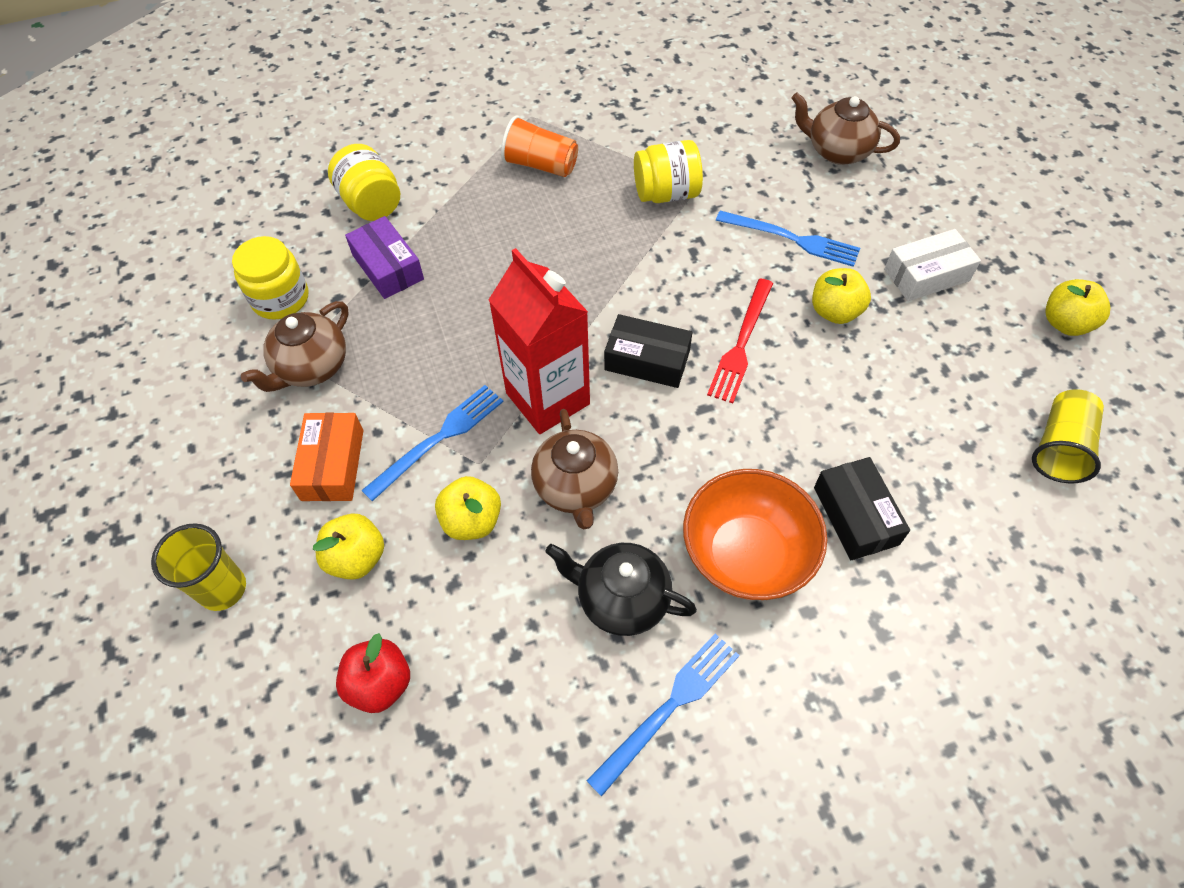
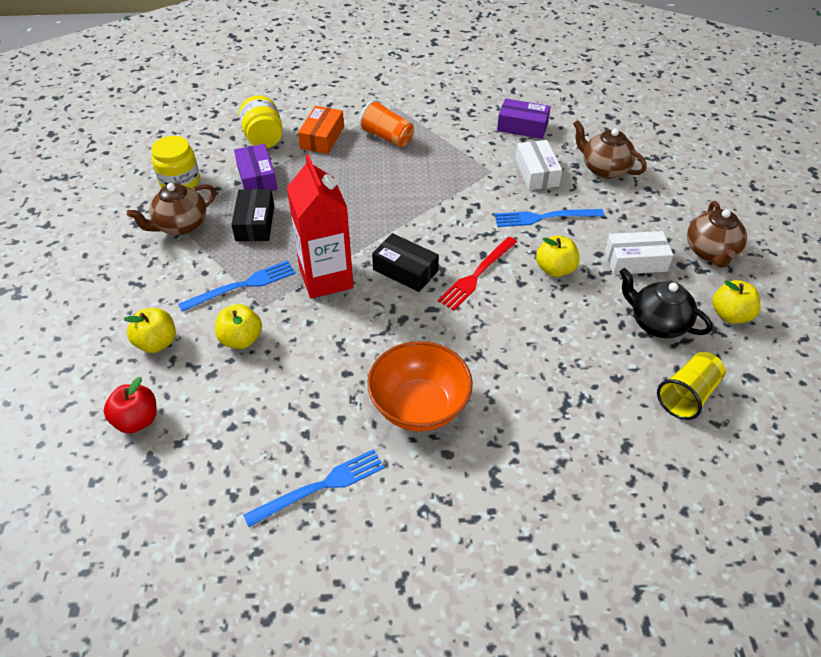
camera: 15 degrees right, 10 degrees down
(223, 589) = (66, 340): yellow cup -> none
(332, 465) = (167, 285): orange box -> orange box (322, 137)
(576, 487) = (320, 336): brown teapot -> brown teapot (710, 252)
(621, 599) = (319, 411): black teapot -> black teapot (657, 323)
(666, 193) = (466, 171): yellow jar -> none
(711, 110) = (522, 126): none -> purple box
(756, 175) = (536, 173): none -> white box
(792, 239) = (544, 217): blue fork -> blue fork turned 135 degrees clockwise
(855, 516) = (510, 402): black box -> black box (255, 223)

